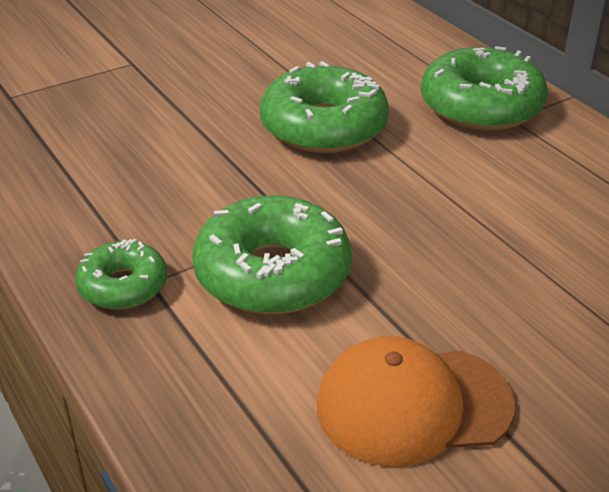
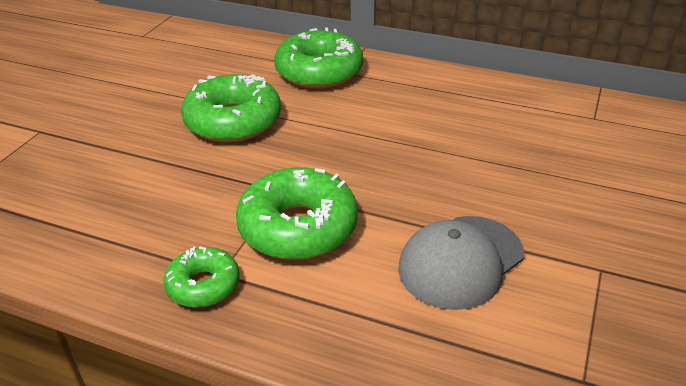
camera: 35 degrees left, 0 degrees up
(413, 405) = (461, 261): orange cap -> grey cap

